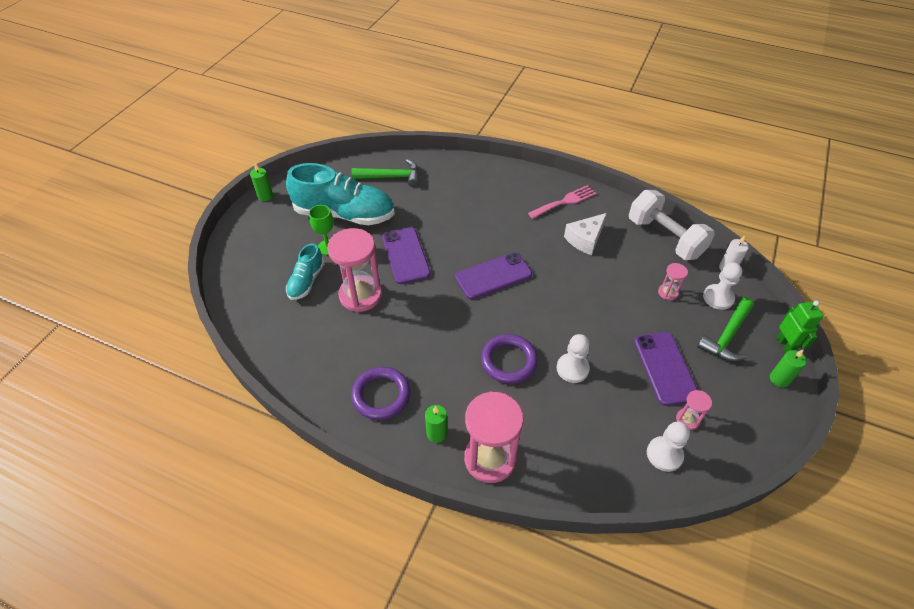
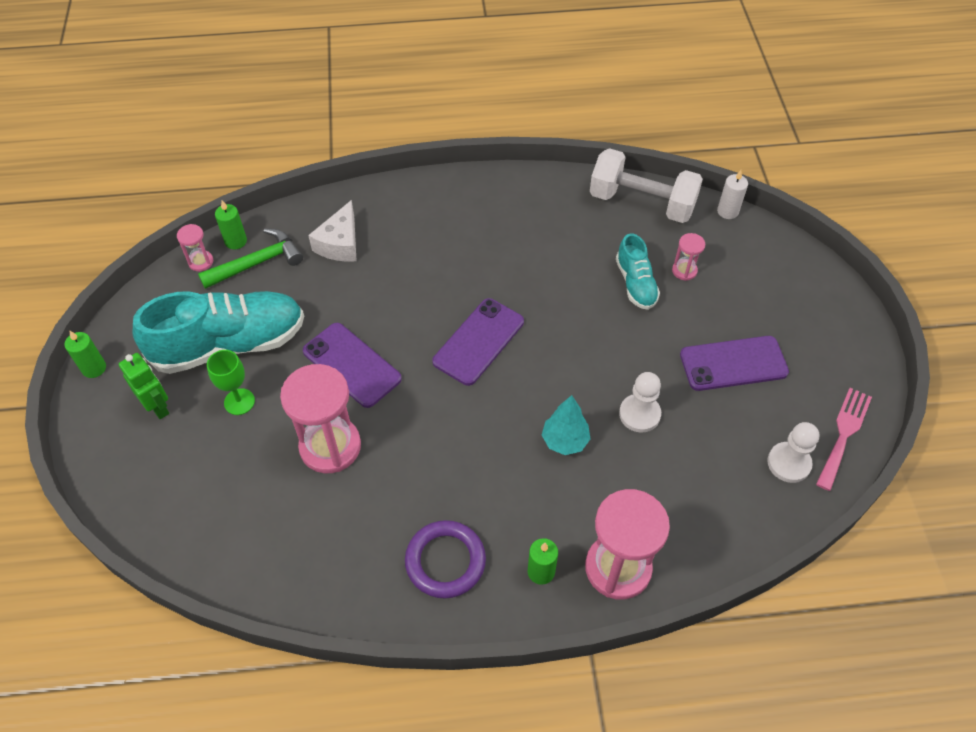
camera: 30 degrees left, 5 degrees up
(306, 281) = (244, 463): turquoise shoe -> turquoise shoe (635, 283)
(508, 361) = (565, 441): purple ring -> turquoise tree
(565, 201) = (501, 204): pink fork -> pink fork (843, 434)
(585, 239) = (555, 244): white cheese -> white cheese (340, 243)
(665, 368) = (733, 363): purple phone -> purple phone turned 60 degrees counterclockwise
(687, 419) = (788, 412): pink hourglass -> pink hourglass (201, 262)
(718, 298) = (738, 253): white pawn -> none
(727, 336) = (772, 295): green hammer -> none
(779, 379) = (847, 319): green candle -> green candle (236, 241)
(785, 345) = (832, 278): green robot -> green robot (158, 407)

